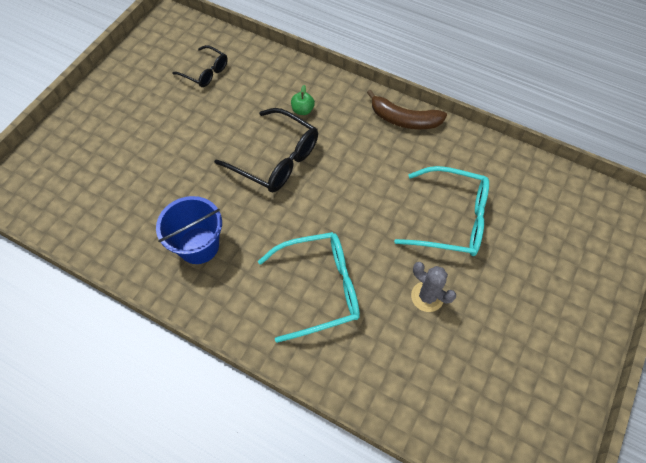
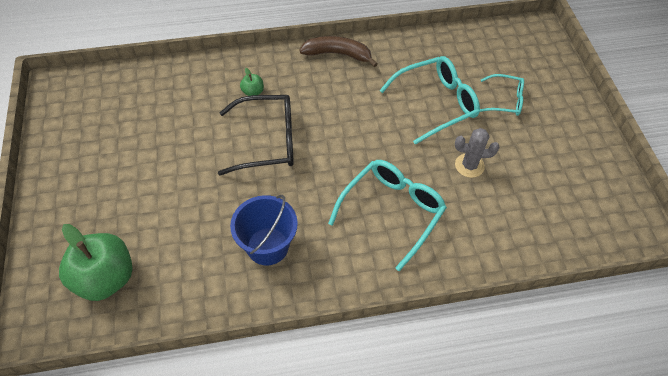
camera: 40 degrees left, 5 degrees down
(74, 189) = (105, 278): none -> green apple
(205, 72) = (137, 109): black glasses -> none
(404, 119) = (338, 54): brown banana -> brown banana turned 150 degrees counterclockwise
(523, 259) = (505, 100): none -> turquoise glasses

